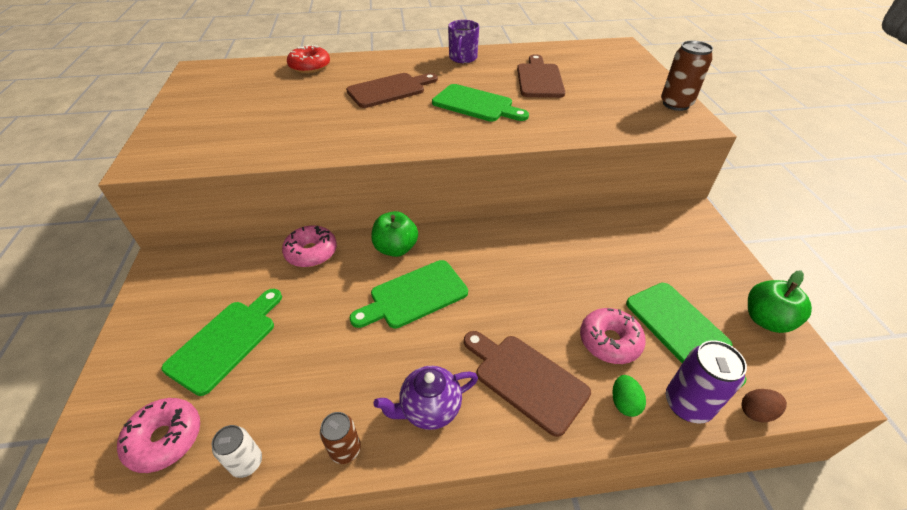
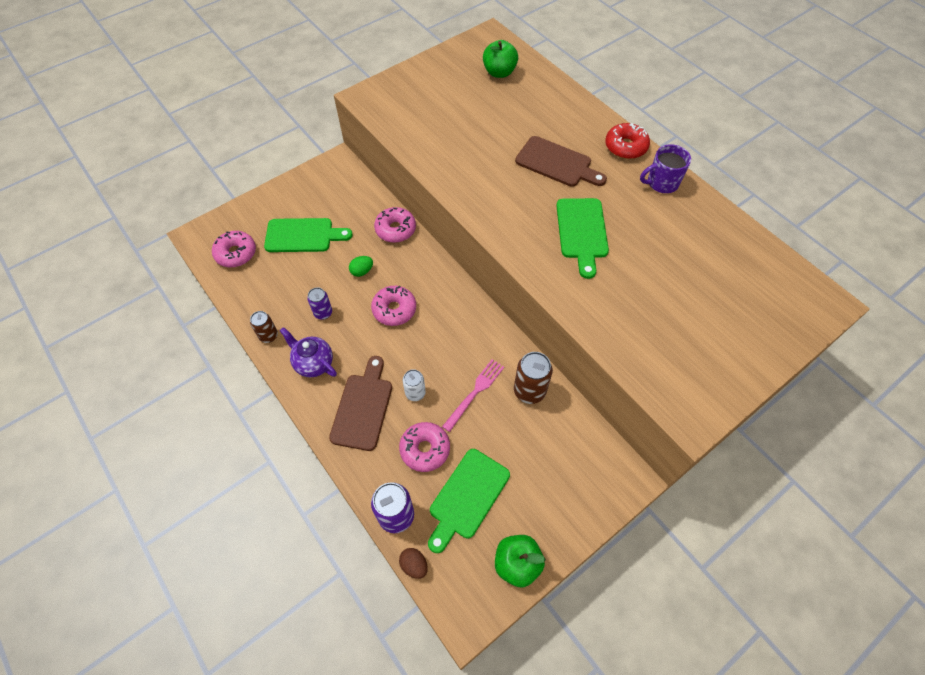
camera: 60 degrees right, 15 degrees up
(247, 463) = (241, 296): white can -> white can (415, 393)
(310, 67) = (550, 93): red donut -> red donut (625, 147)
(362, 367) = (323, 313): none -> purple can
(396, 248) = (431, 275): green apple -> green apple (499, 72)
(414, 295) = (394, 309): green cutting board -> pink donut
(539, 79) = (672, 259): brown cutting board -> none
(560, 273) = (475, 392): none -> pink fork
(624, 403) = (376, 474): green egg -> green egg (362, 271)
(676, 104) = (719, 391): brown can -> brown can (529, 391)

